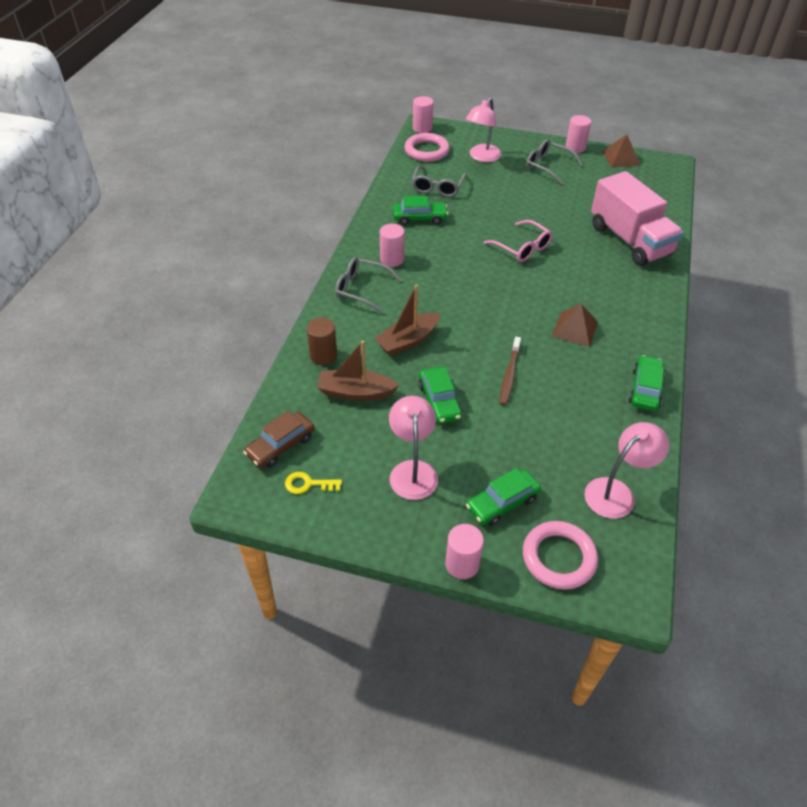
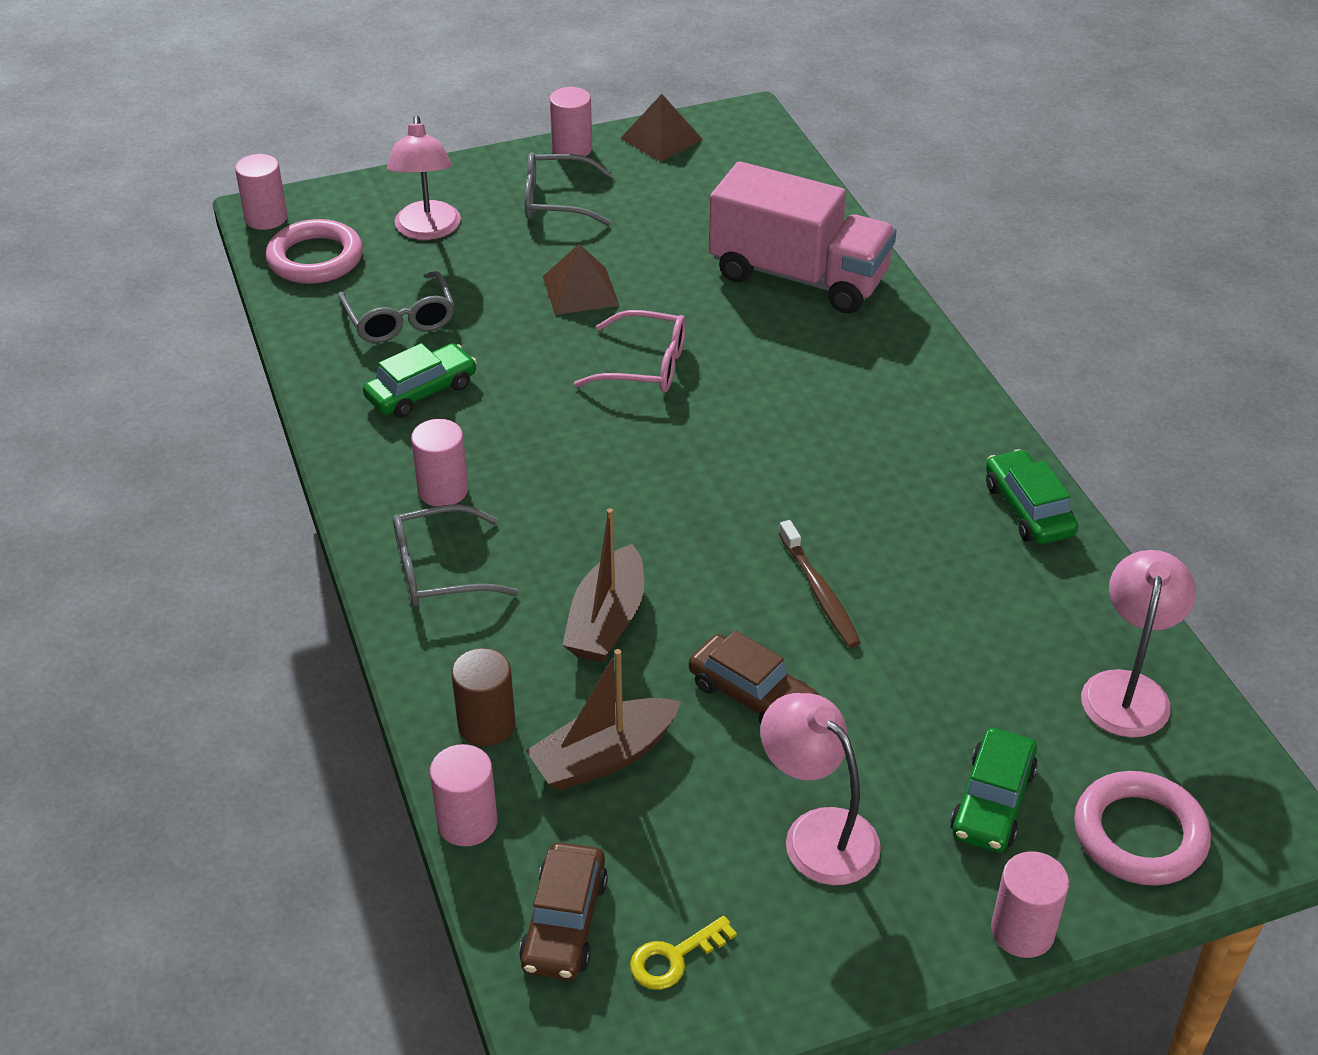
camera: 35 degrees left, 5 degrees down
(281, 388) = (467, 822): none -> pink cylinder
(439, 401) = (753, 695): green car -> brown car
(575, 329) = (847, 464): brown pyramid -> brown pyramid (580, 290)

